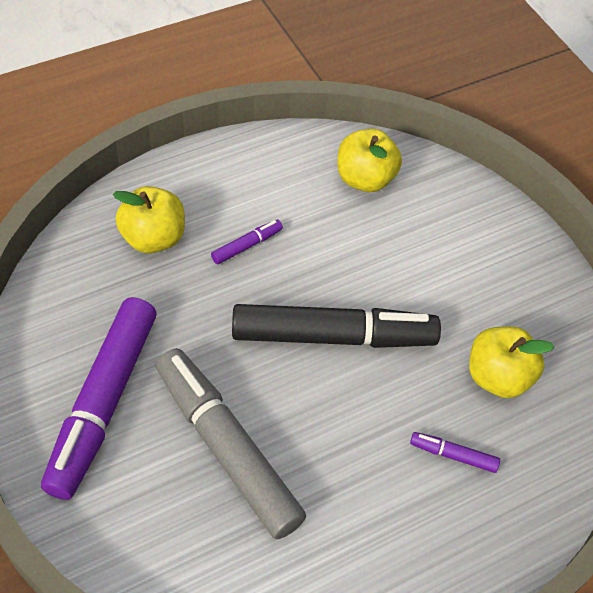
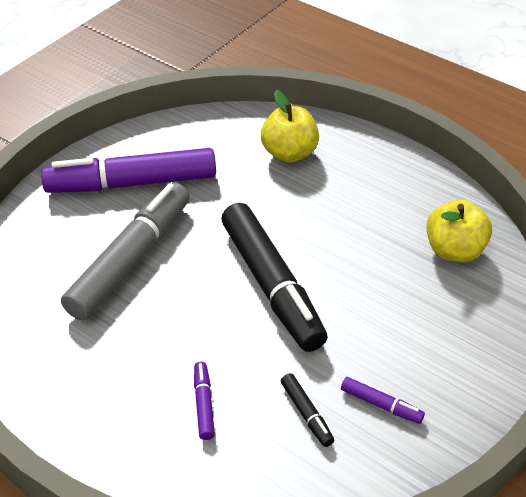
camera: 70 degrees right, 10 degrees down
(246, 245) = (322, 204): purple marker -> purple marker (381, 404)
(497, 376) = (306, 413): yellow apple -> black marker

